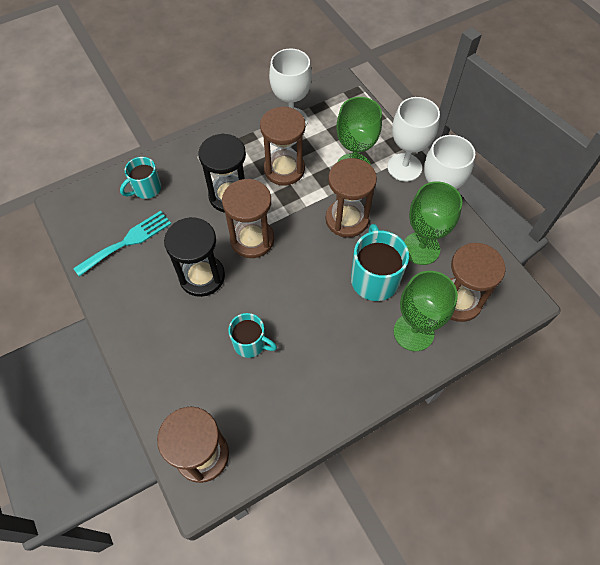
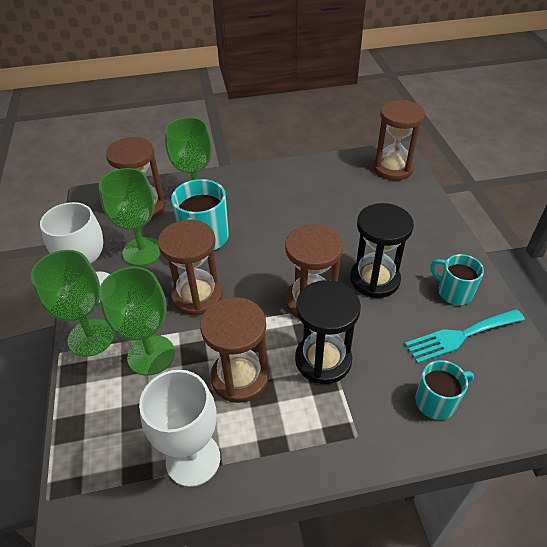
camera: 160 degrees left, 15 degrees down
(250, 343) = (339, 219): turquoise mug -> turquoise mug (453, 292)
(404, 167) = (91, 337): white goblet -> green goblet

